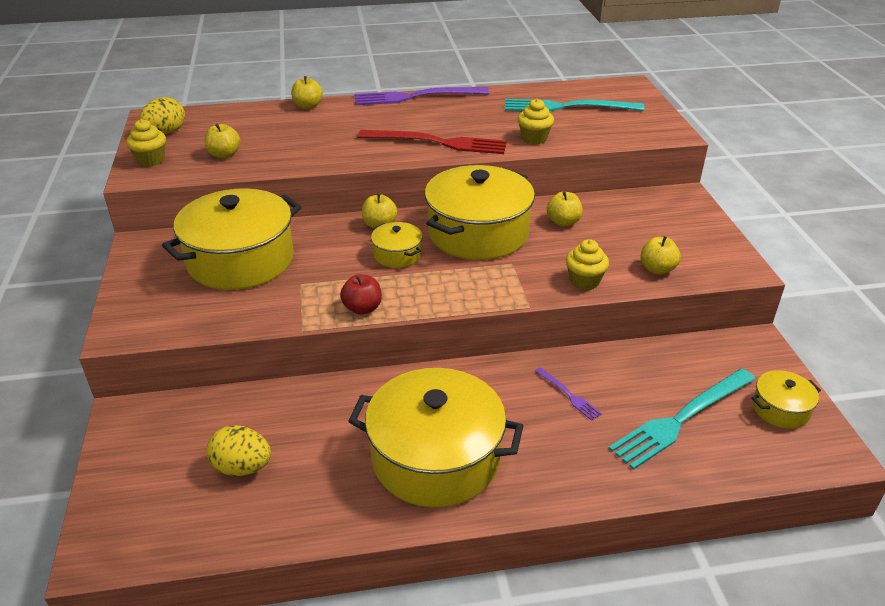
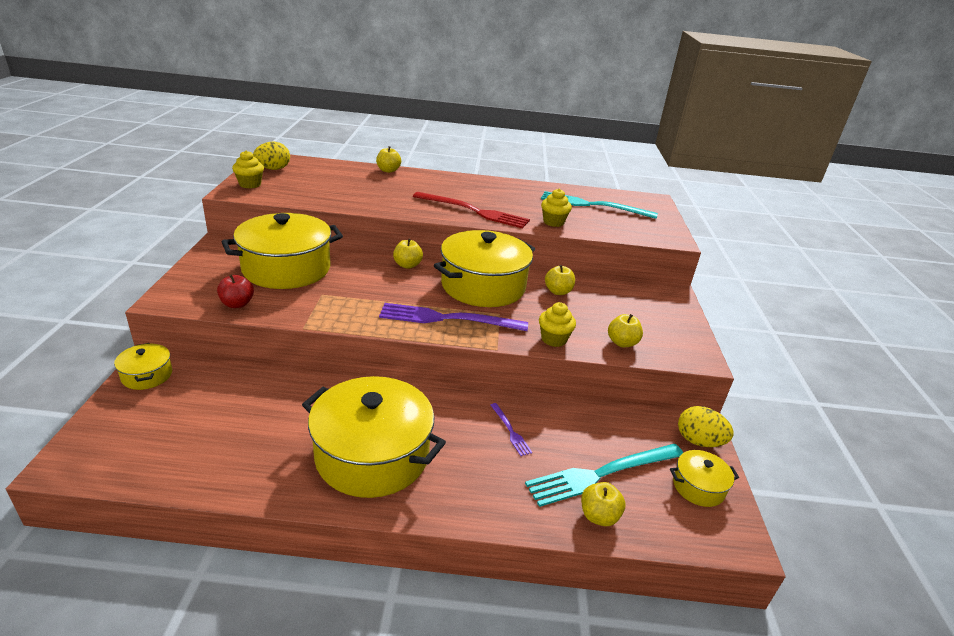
camera: 10 degrees right, 5 degrees down
(224, 155) = (305, 190): yellow apple -> yellow apple (599, 516)
(242, 467) = (214, 425): yellow egg -> yellow egg (698, 441)
(362, 308) = (359, 321): red apple -> red apple (237, 304)
(397, 254) = (409, 289): yellow pot -> yellow pot (147, 375)
(416, 97) = (475, 178): purple fork -> purple fork (447, 319)

